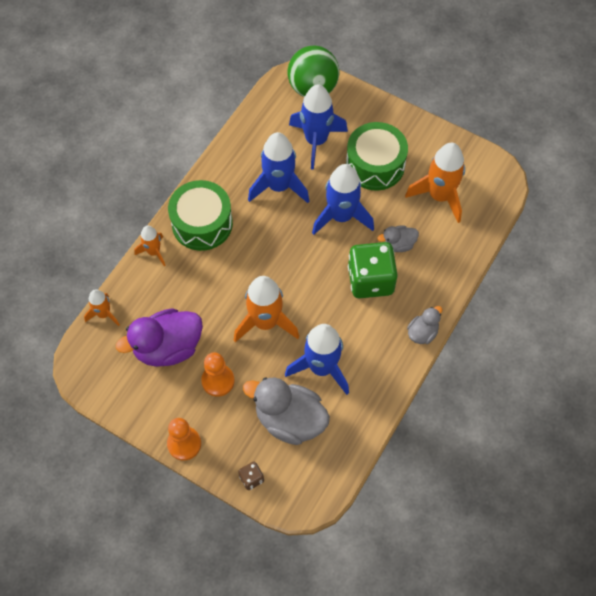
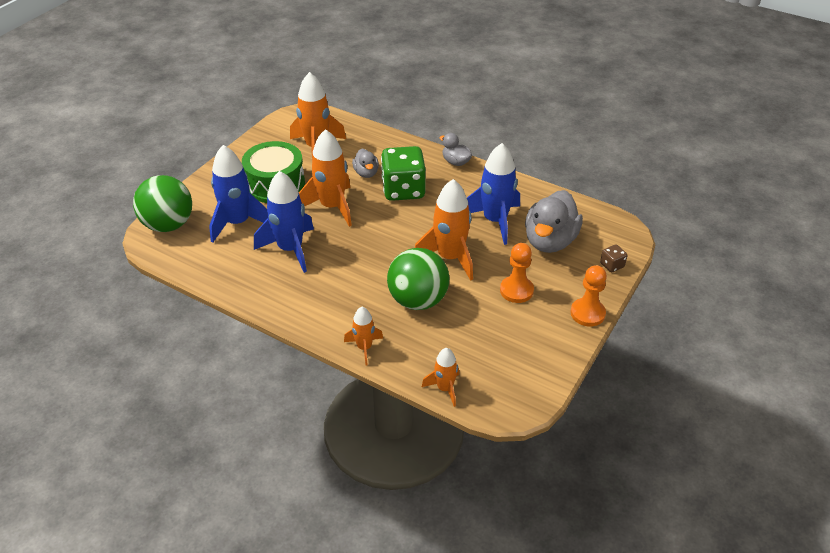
camera: 90 degrees left, 20 degrees down
(168, 347) = (483, 330): purple duck -> none
(202, 223) = (330, 308): green drum -> none
(208, 294) = (418, 300): none -> green ball
(341, 216) = (332, 207): blue rocket -> orange rocket

